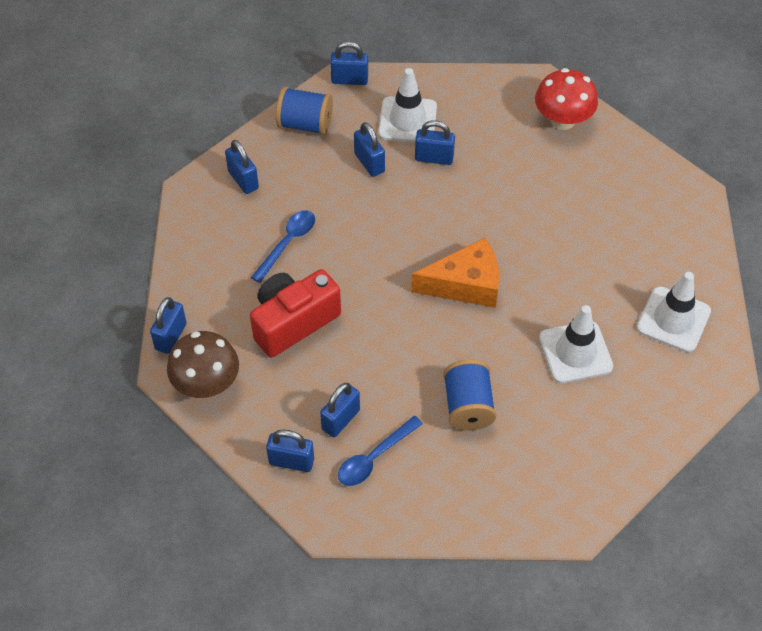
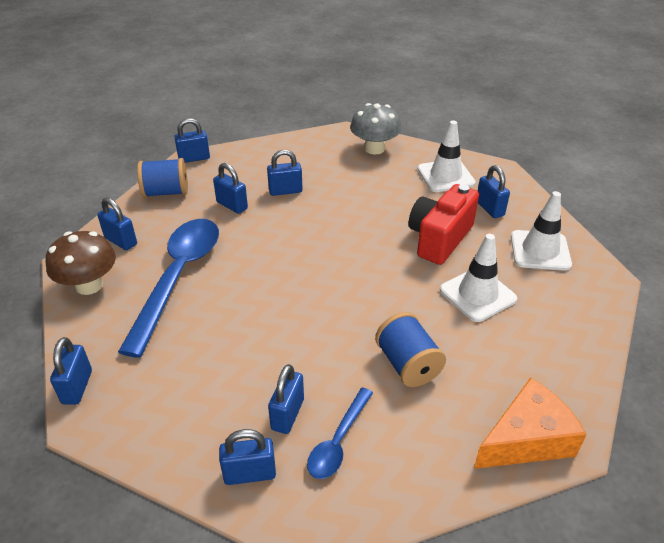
camera: 20 degrees left, 15 degrees down
(206, 383) = (129, 421): brown mushroom -> brown mushroom (89, 285)
(287, 243) = (178, 278): blue spoon -> blue spoon, size x2.00
(293, 322) = (205, 339): red camera -> red camera (439, 238)
(407, 120) = (253, 173): white traffic cone -> white traffic cone (445, 176)
(465, 284) = (355, 269): orange cheese -> orange cheese (526, 439)
(562, 120) = (374, 148): red mushroom -> grey mushroom
(651, 248) = (489, 208): none -> blue padlock

